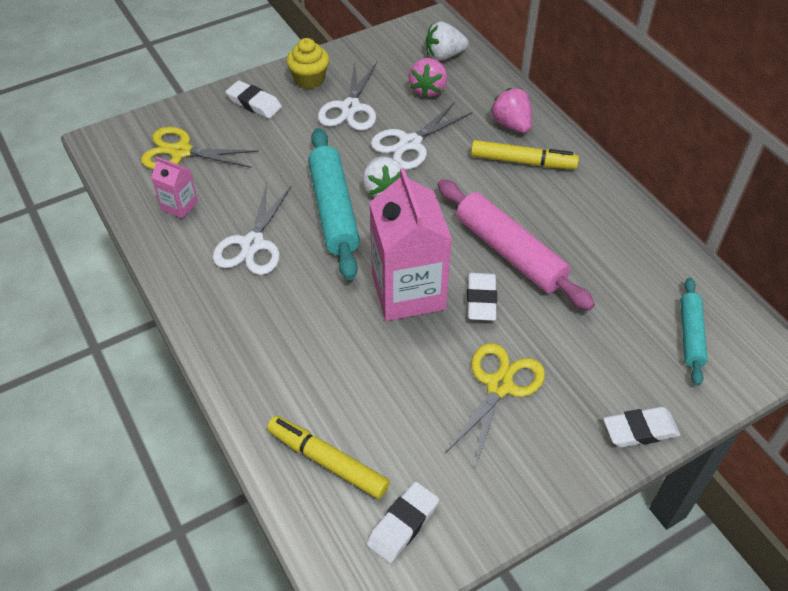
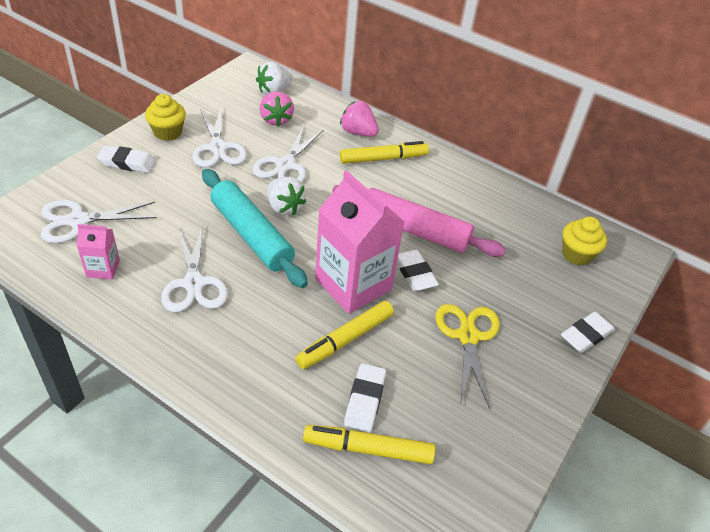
camera: 30 degrees left, 5 degrees down
(181, 152) = (78, 221): yellow scissors -> white scissors
(367, 346) = (345, 340): none -> yellow marker
(402, 524) = (460, 478): white eraser -> white eraser (364, 400)
(690, 335) = (576, 254): turquoise rolling pin -> yellow cupcake

